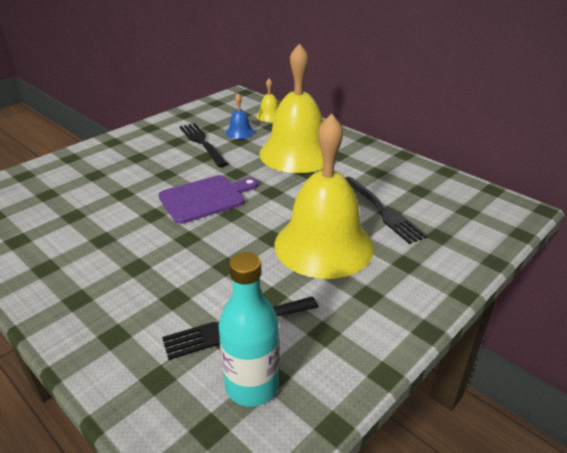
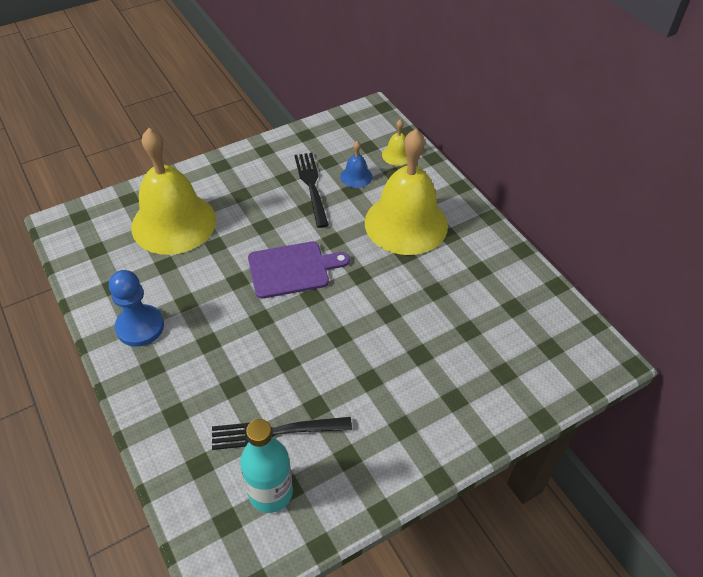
camera: 15 degrees right, 15 degrees up
(55, 267) = (140, 327): none -> blue pawn
(323, 245) = (385, 358): yellow bell -> yellow bell (173, 223)
(382, 211) = (461, 327): black fork -> none

